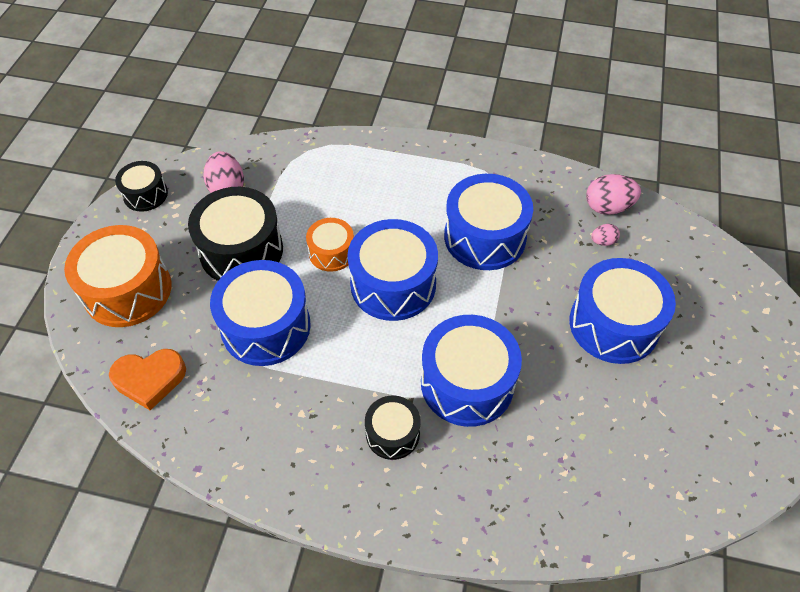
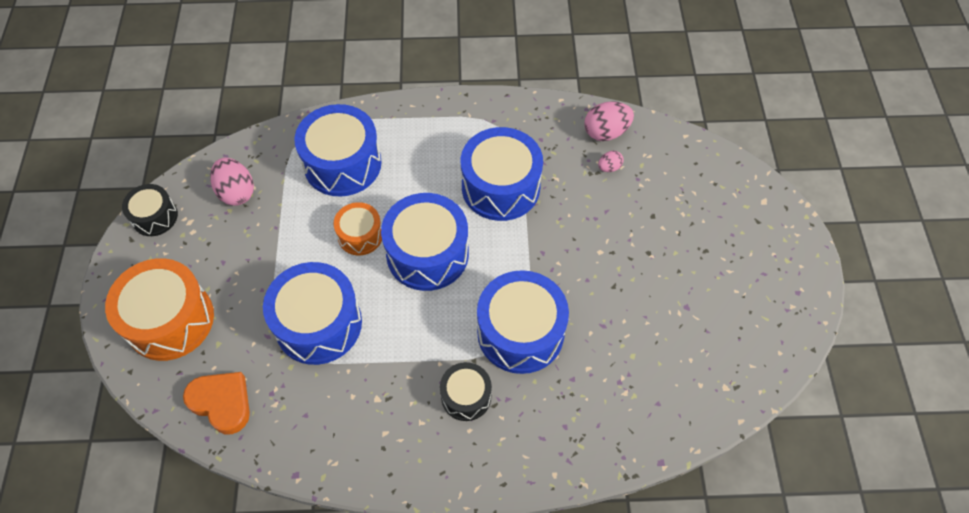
camera: 15 degrees left, 5 degrees up
(150, 379) = (222, 403): orange heart -> orange heart turned 120 degrees counterclockwise
(241, 250) = (271, 253): black drum -> none
(614, 324) = (636, 245): blue drum -> blue drum (342, 164)

